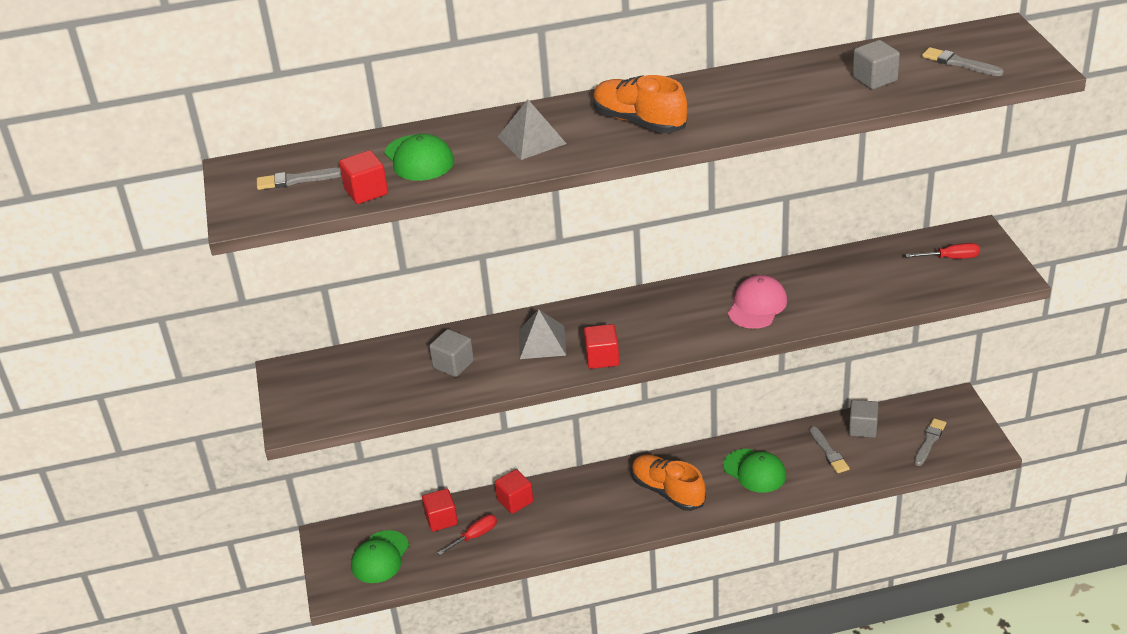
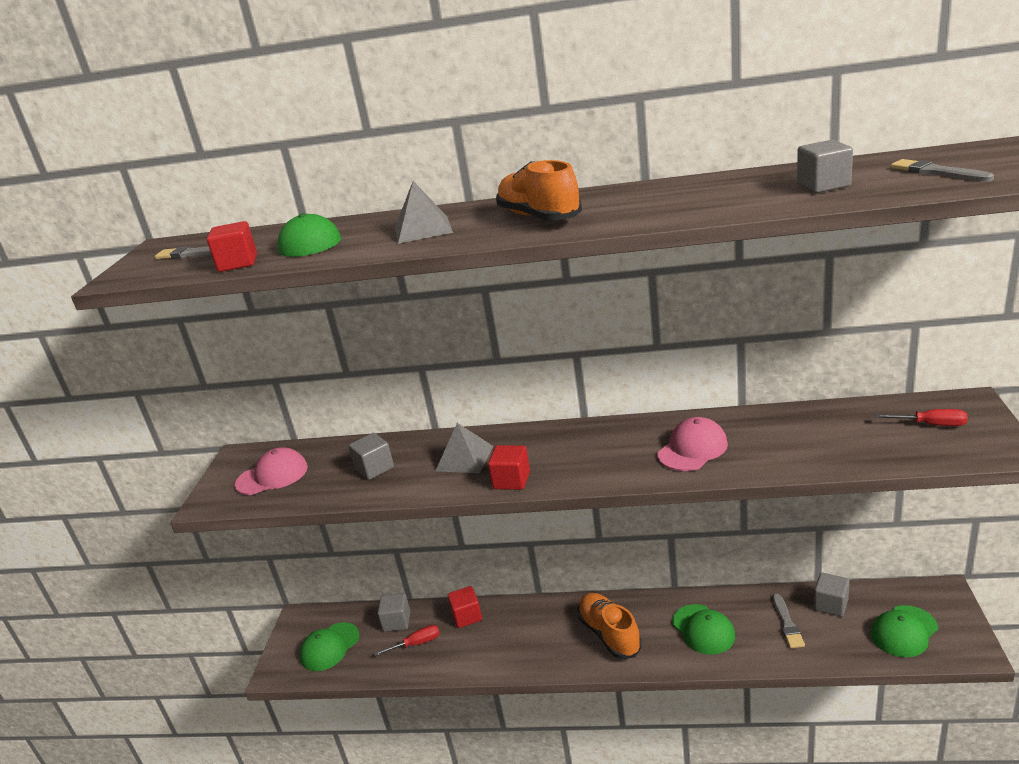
camera: 20 degrees right, 10 degrees down
(344, 387) = (272, 476): none -> pink cap
(441, 519) = (397, 621): red cube -> grey cube
(929, 441) = (904, 631): grey brush -> green cap

